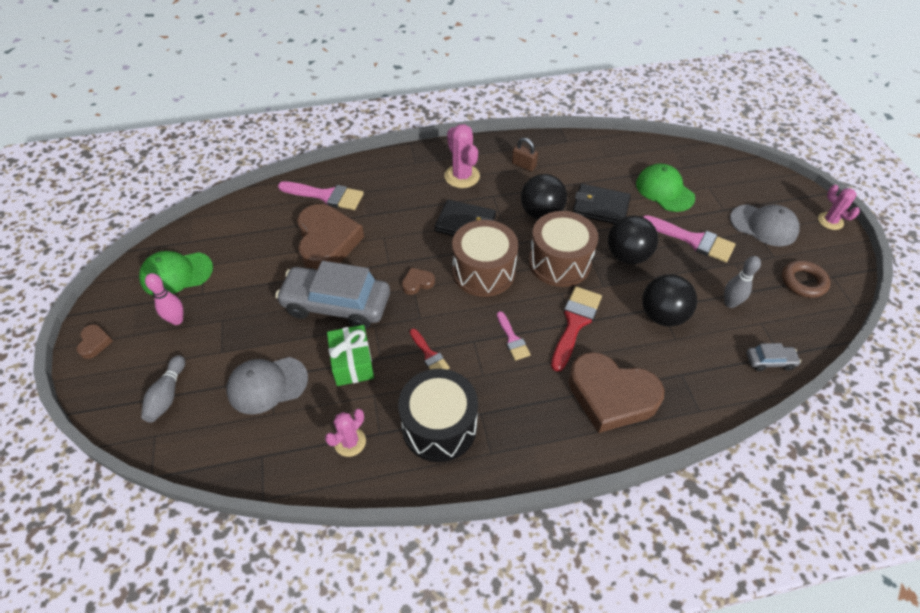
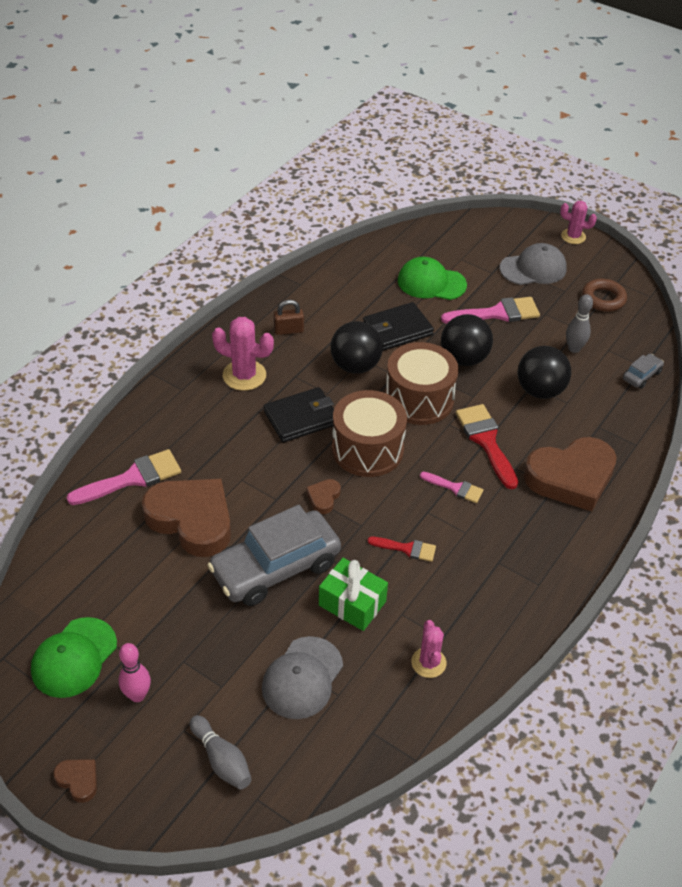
camera: 45 degrees left, 5 degrees down
(439, 426) = (480, 596): black drum -> none

